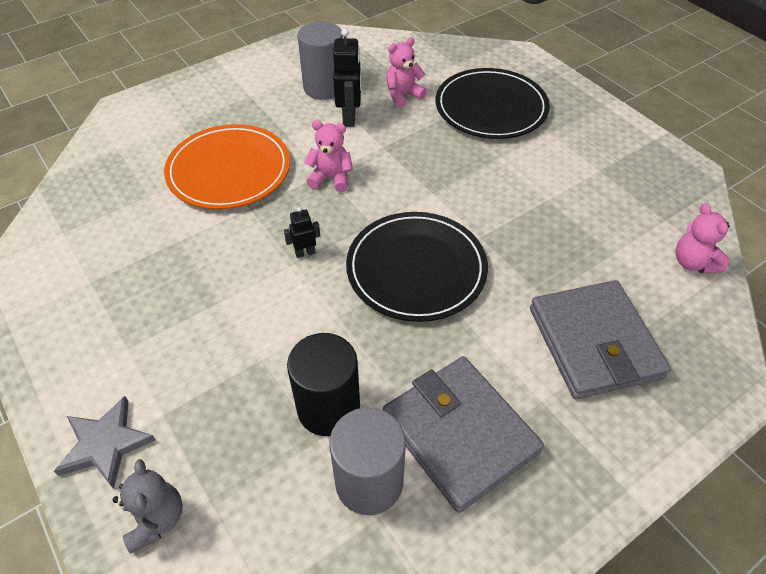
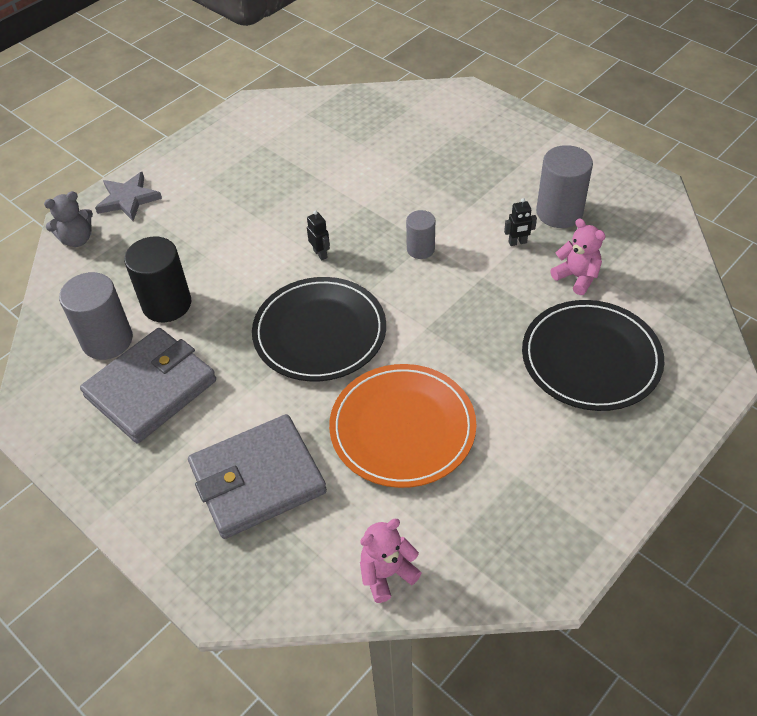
camera: 80 degrees right, 0 degrees up
(229, 170) = (407, 180): orange plate -> orange plate (402, 428)
(331, 178) = (420, 249): pink teddy bear -> grey cylinder
(349, 118) = (517, 242): black robot -> black robot, size x0.56

